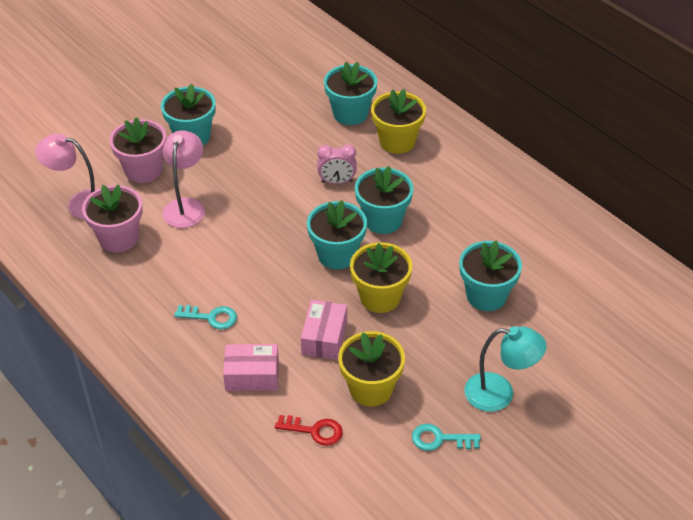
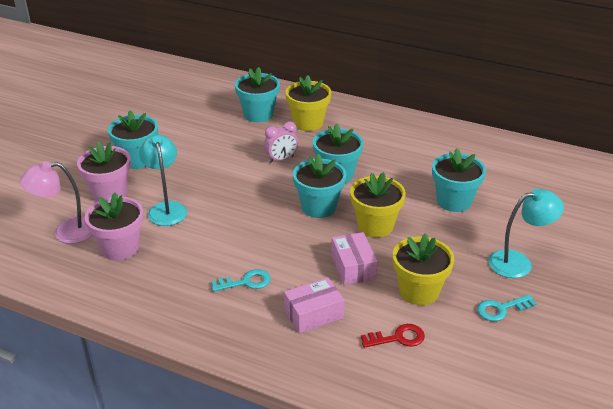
camera: 25 degrees left, 10 degrees down
(186, 206) = (166, 208): pink lamp -> turquoise lamp

